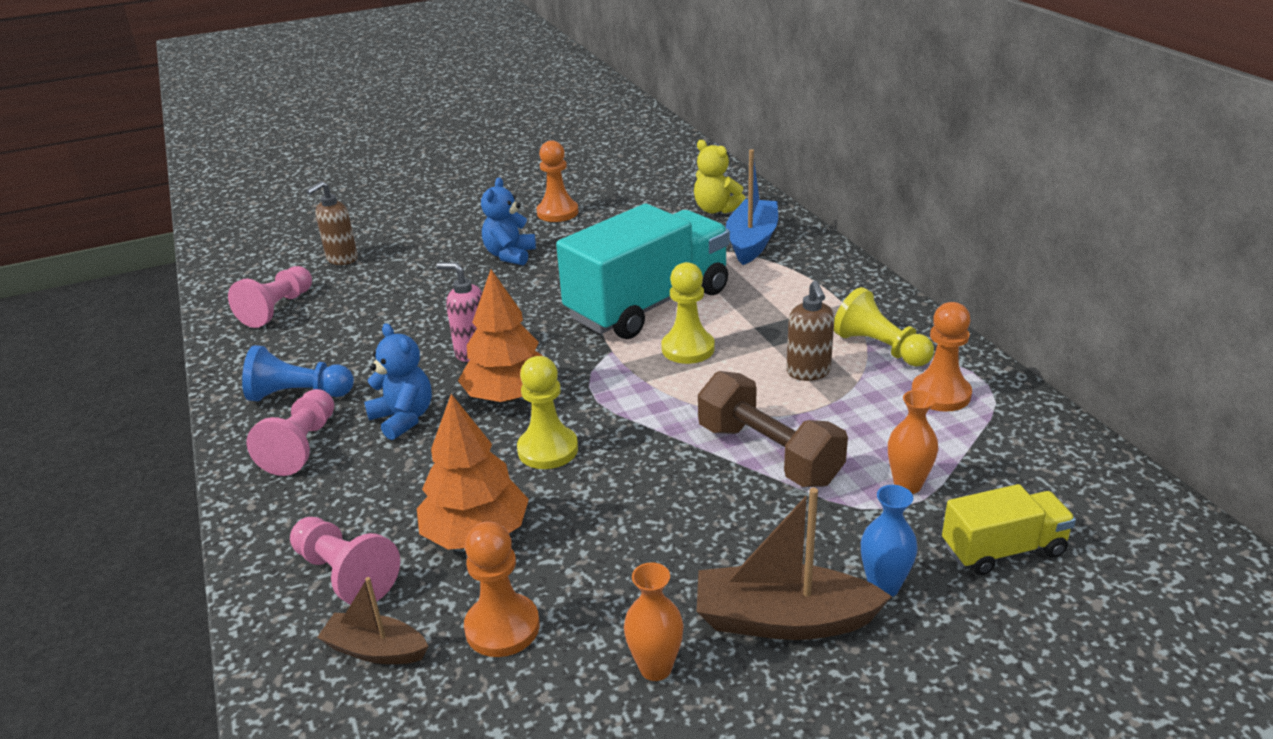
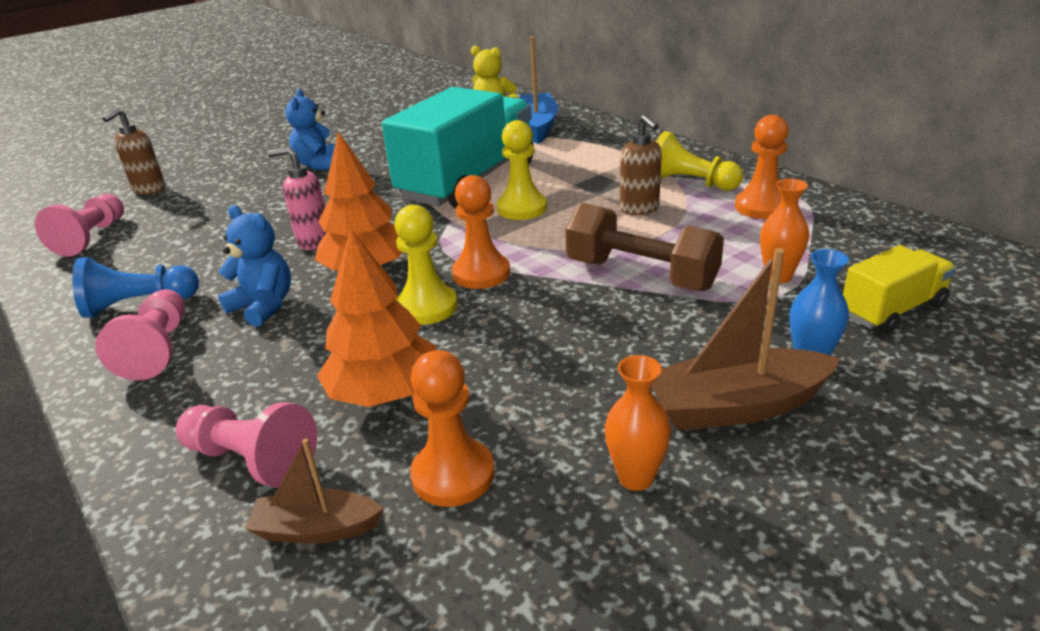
camera: 15 degrees left, 0 degrees up
(557, 212) = (351, 130): orange pawn -> orange pawn (481, 273)

